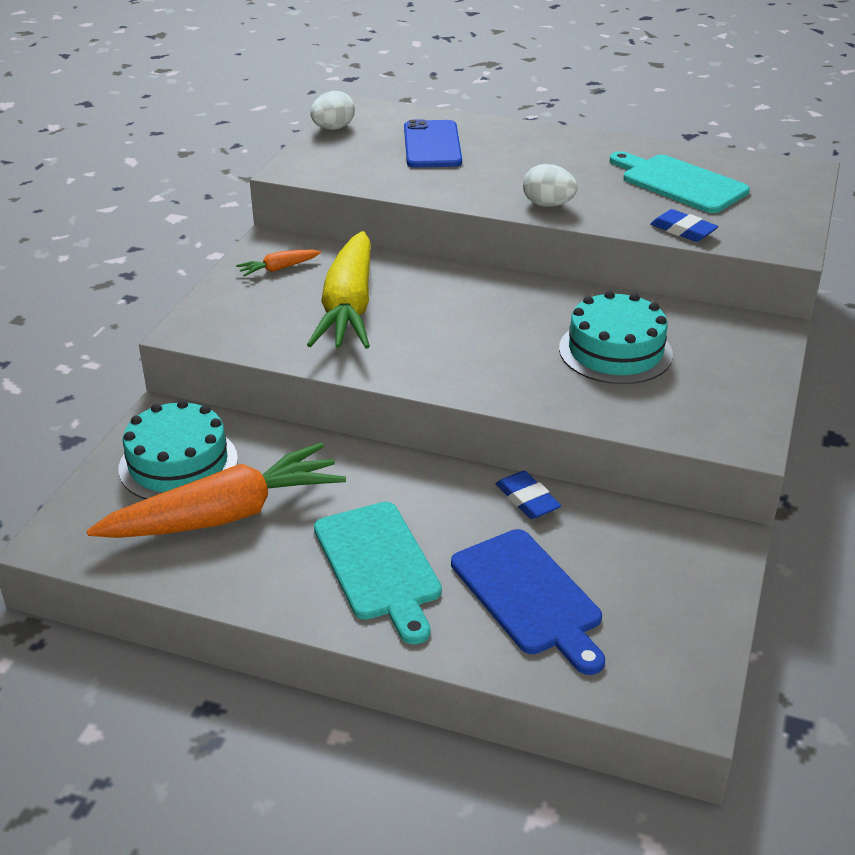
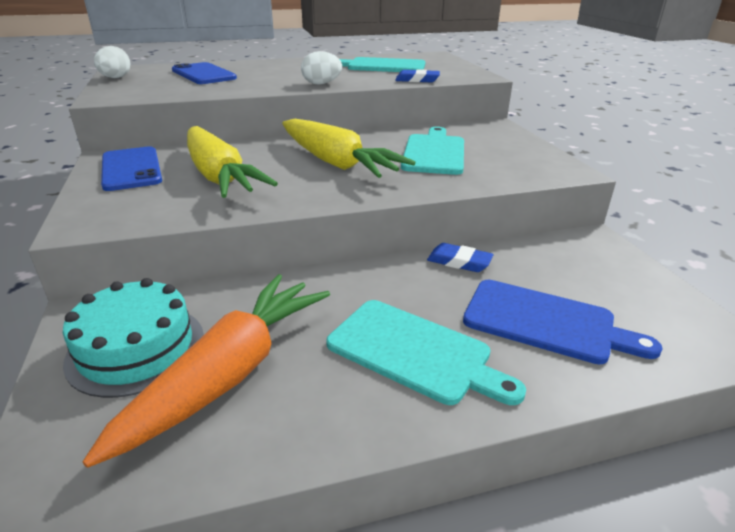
camera: 35 degrees left, 5 degrees down
(278, 269) = (131, 169): orange carrot -> blue phone
(484, 329) = (336, 163): none -> yellow carrot
(615, 351) = (434, 153): turquoise cake -> turquoise cutting board

